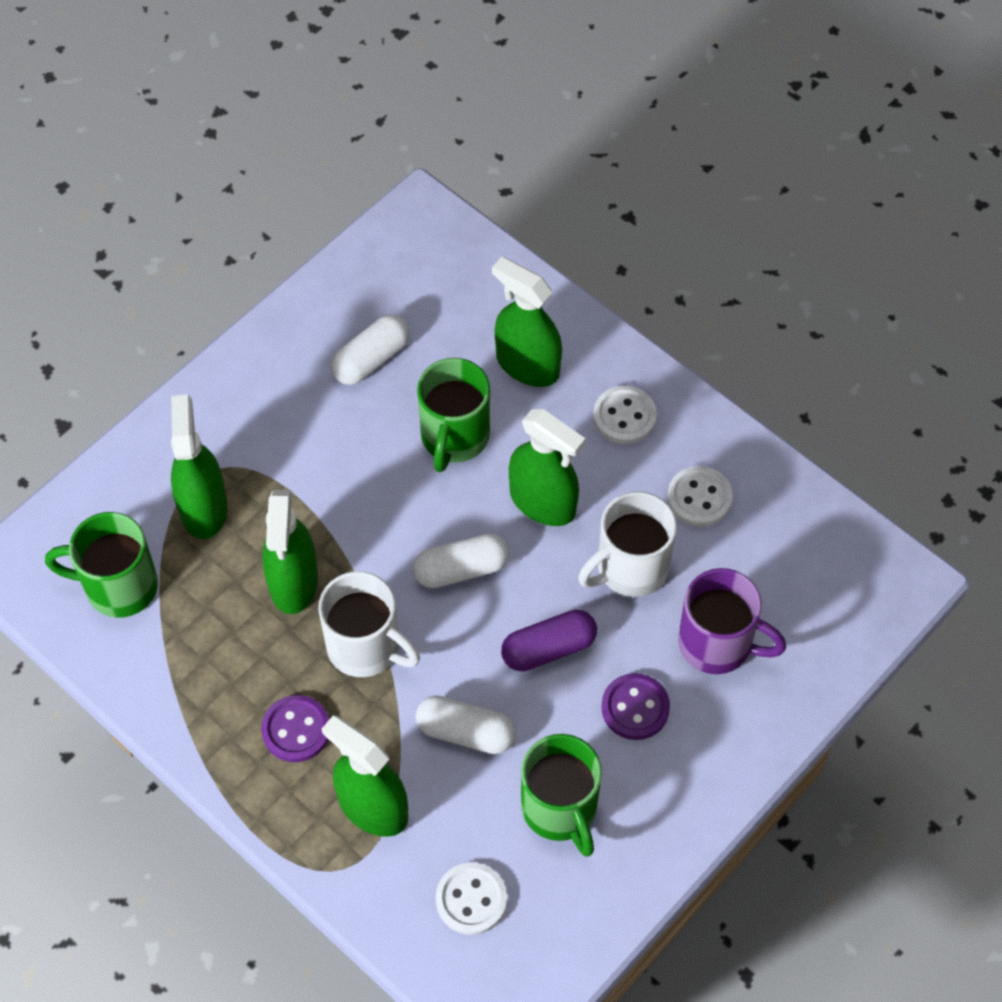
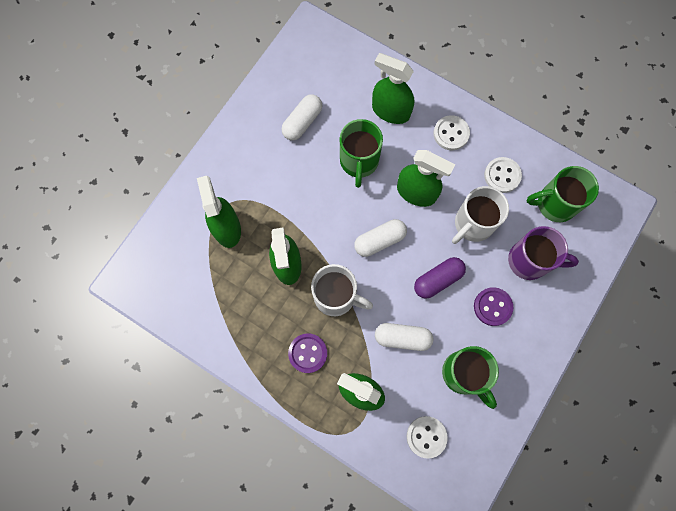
camera: 10 degrees left, 15 degrees up
(118, 586) = (188, 284): green mug -> green mug (554, 204)

